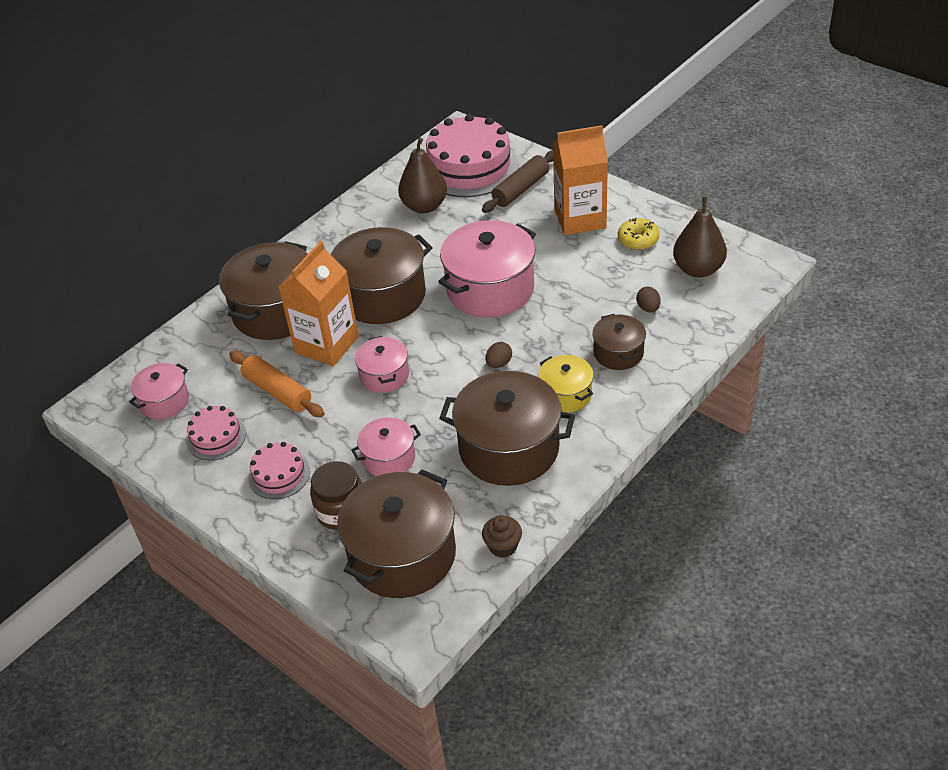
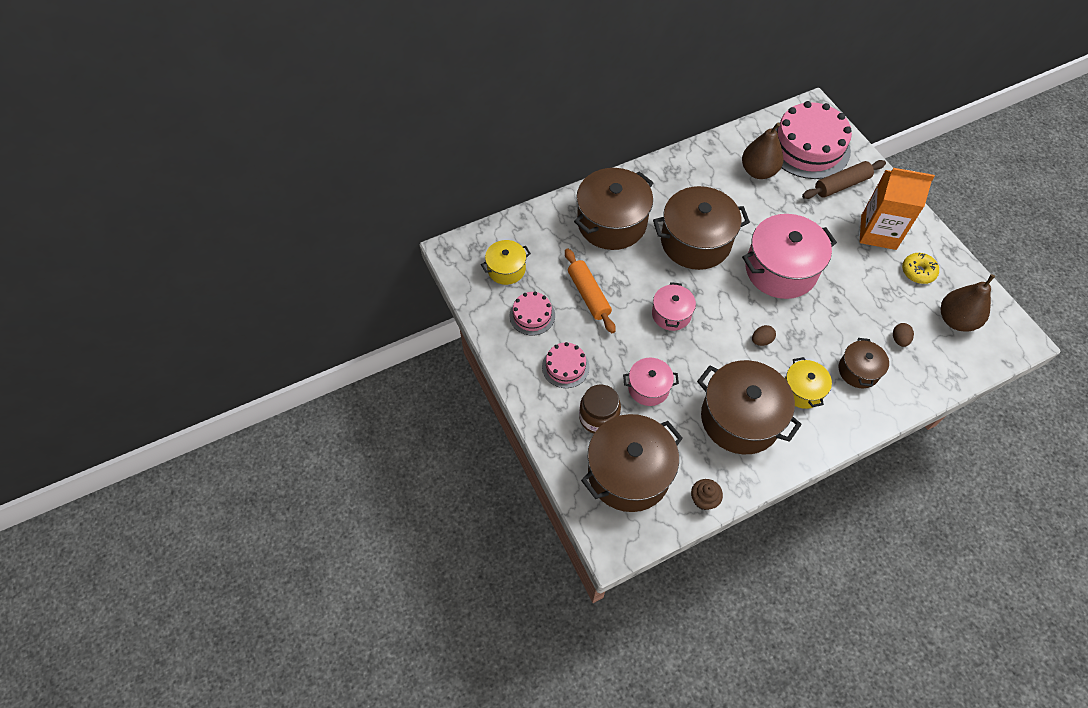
camera: 20 degrees right, 15 degrees up
(164, 401) = (506, 269): pink pot -> yellow pot
(326, 344) = (638, 269): orange carton -> none

